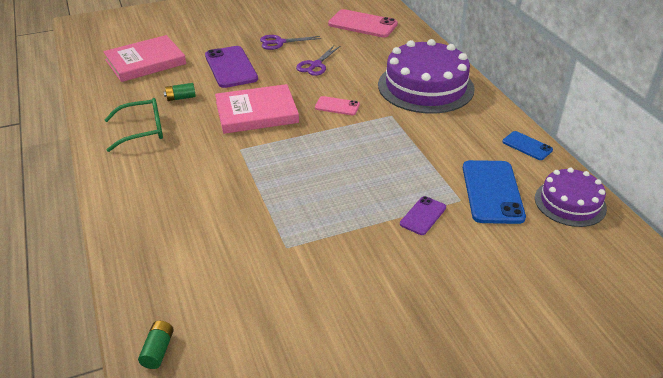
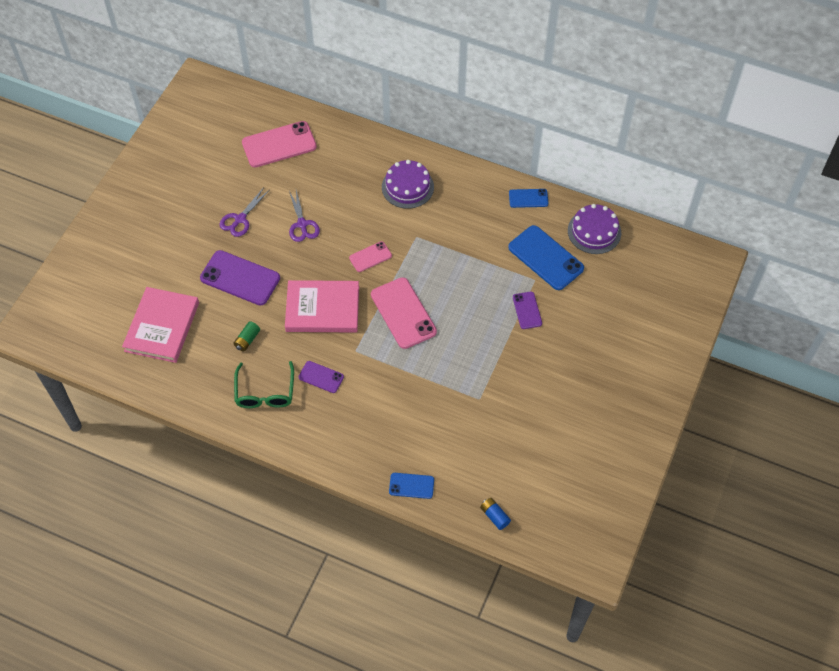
camera: 45 degrees left, 20 degrees up
(134, 264) = (411, 486): none -> blue phone
(142, 130) = (265, 392): green glasses -> green glasses turned 150 degrees clockwise
(158, 350) = (494, 516): green battery -> blue battery
(191, 147) = (321, 377): none -> purple phone
(256, 112) = (322, 309): pink book -> pink book turned 60 degrees clockwise
(311, 151) = (403, 313): none -> pink phone
(425, 86) = (407, 187): purple cake -> purple cake, size x0.58

